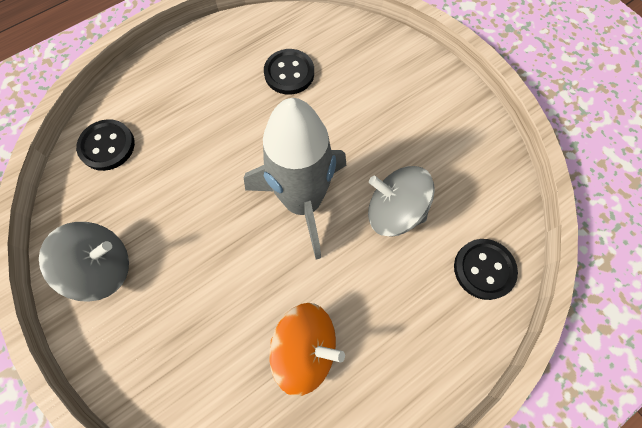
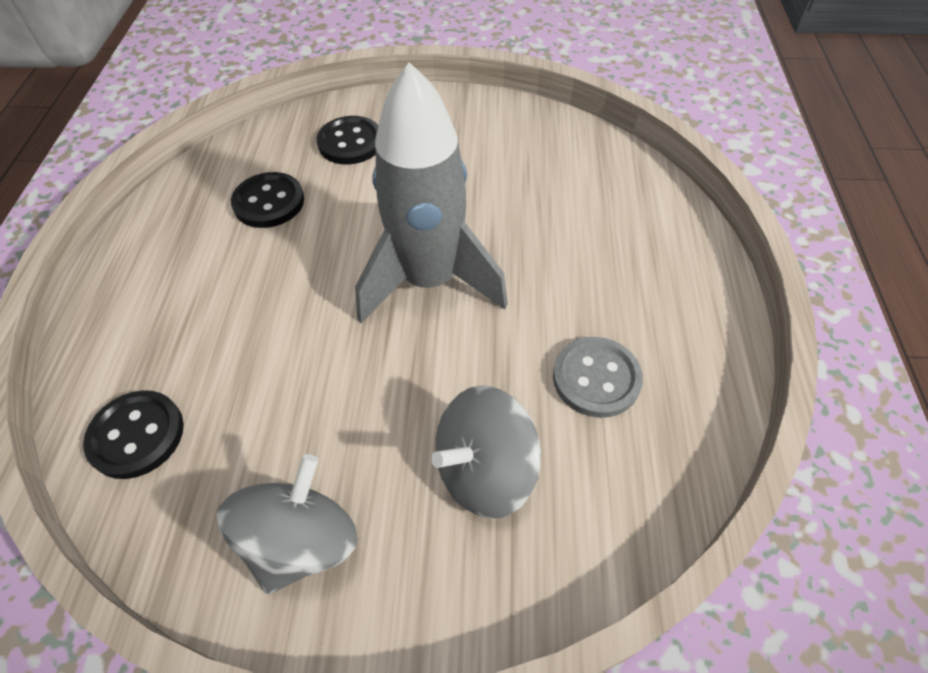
camera: 50 degrees left, 15 degrees down
(305, 348) = (596, 378): orange spinning top -> grey button
(394, 211) = (514, 216): grey spinning top -> grey spinning top (484, 471)
(484, 269) = (631, 191): black button -> black button (350, 142)

